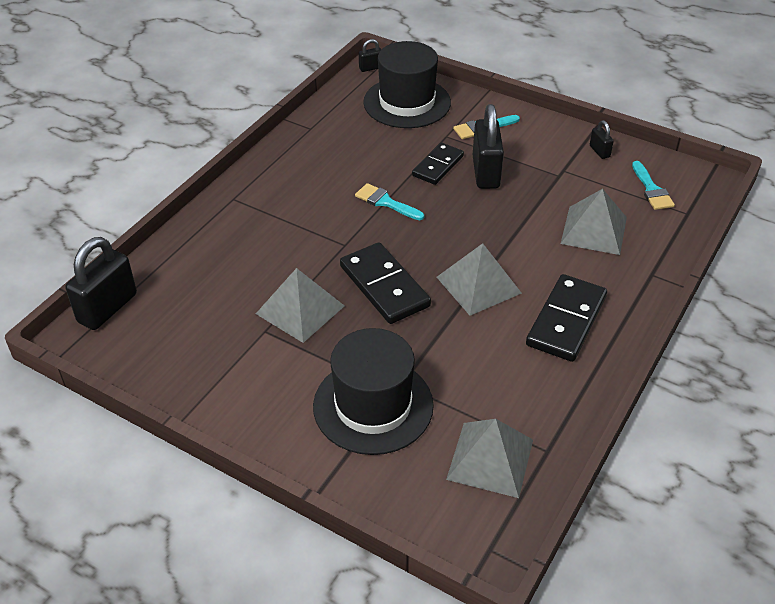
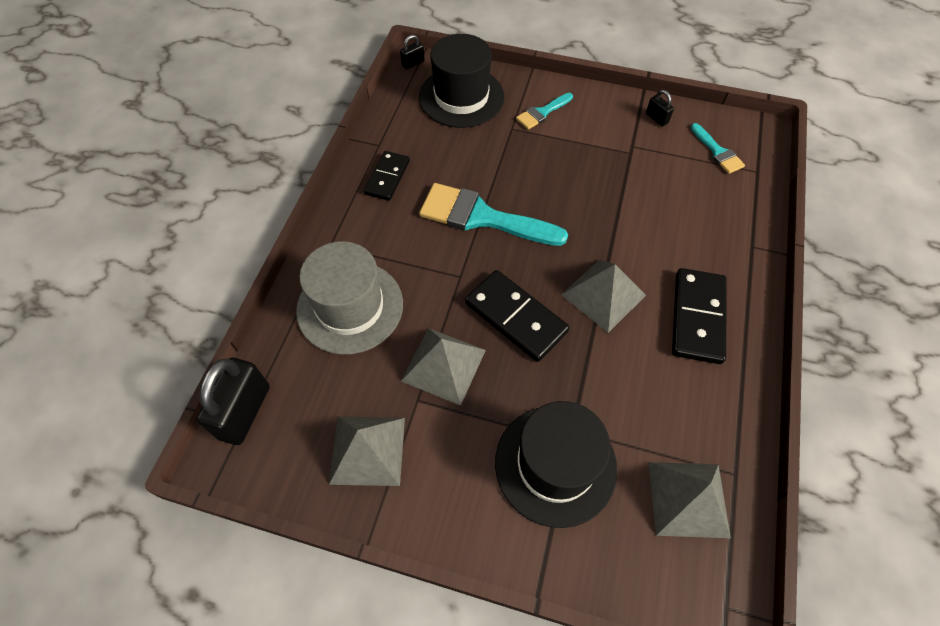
camera: 15 degrees left, 15 degrees up
(232, 249) = (350, 307): none -> grey hat
(385, 202) = (482, 217): turquoise brush -> turquoise brush, size x1.97
(438, 166) = (516, 164): black domino -> black domino (387, 177)
(485, 172) = (563, 163): black padlock -> none
(594, 230) = (684, 208): grey pyramid -> grey pyramid (368, 450)

